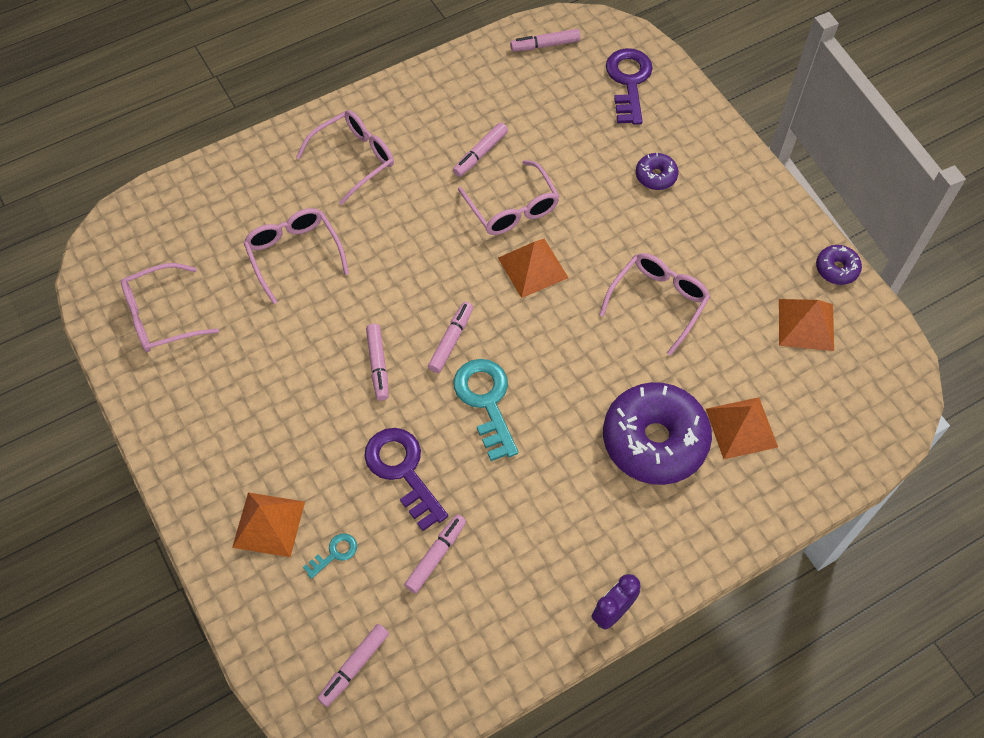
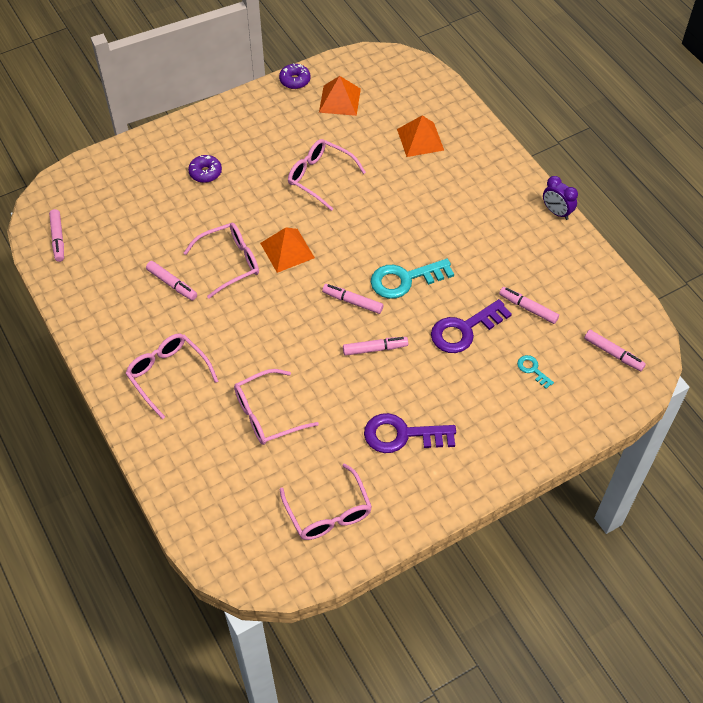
camera: 90 degrees left, 5 degrees down
(269, 524) = (513, 414): orange pyramid -> none
(629, 82) = (108, 185): purple key -> purple key (402, 435)
(654, 440) = (432, 185): purple donut -> none

